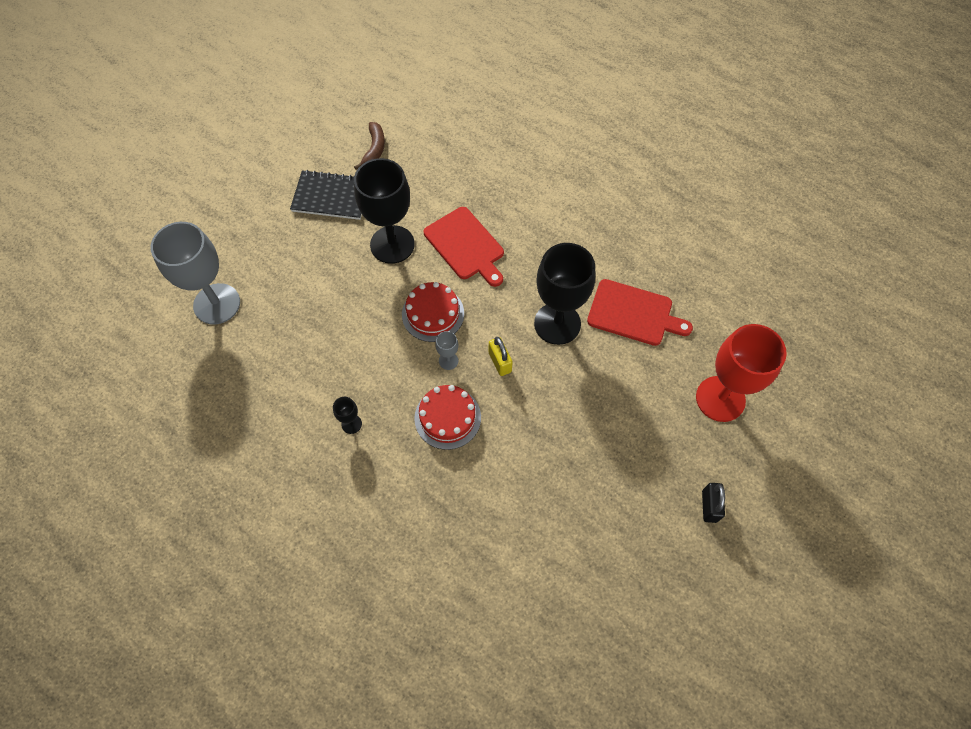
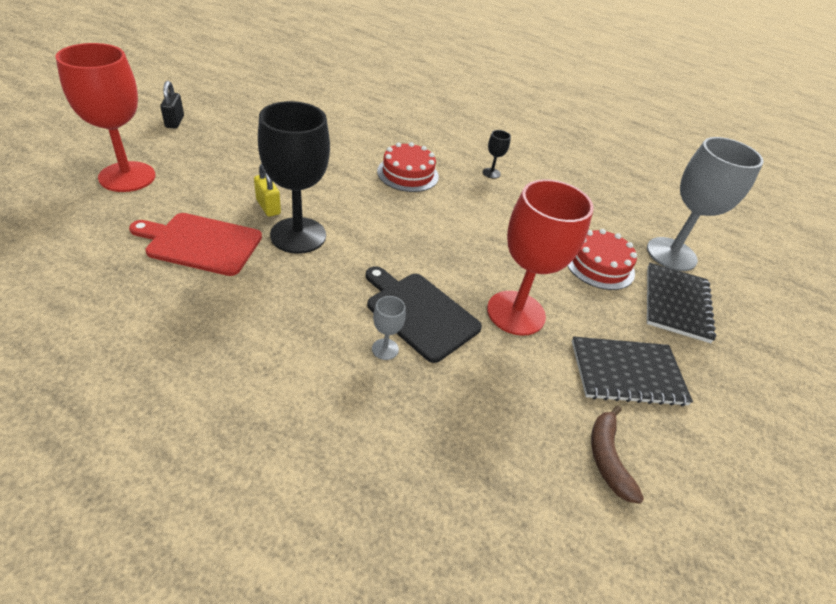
camera: 165 degrees right, 20 degrees down
(252, 250) = (677, 303): none -> black notebook
(392, 244) = (516, 313): black goblet -> red goblet
(433, 314) = (442, 245): red cake -> red cake (599, 265)
(448, 361) = (416, 209): grey goblet -> grey goblet (385, 349)
(465, 246) = (419, 313): red cutting board -> black cutting board
(500, 362) = (362, 207): yellow padlock -> yellow padlock (268, 207)

